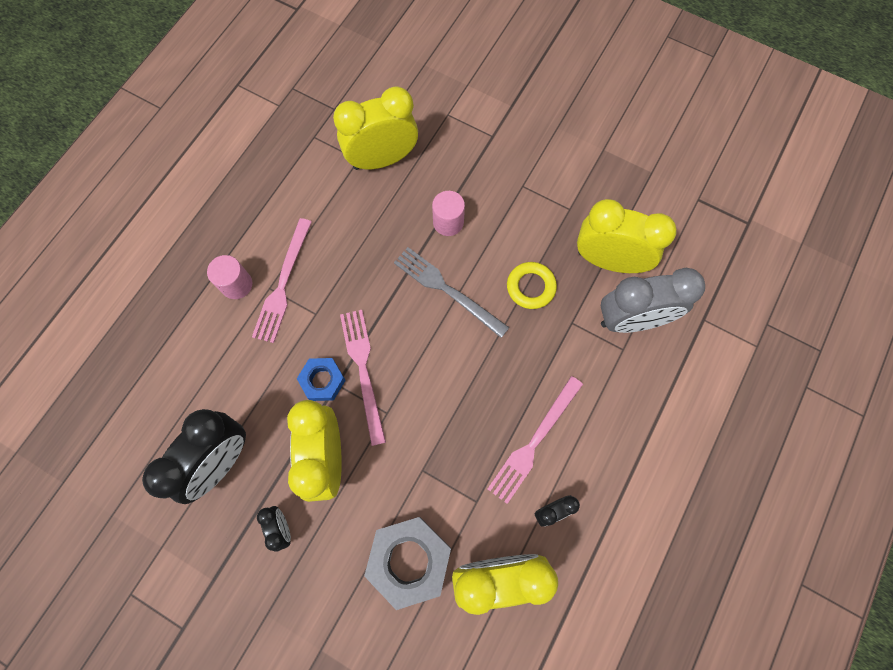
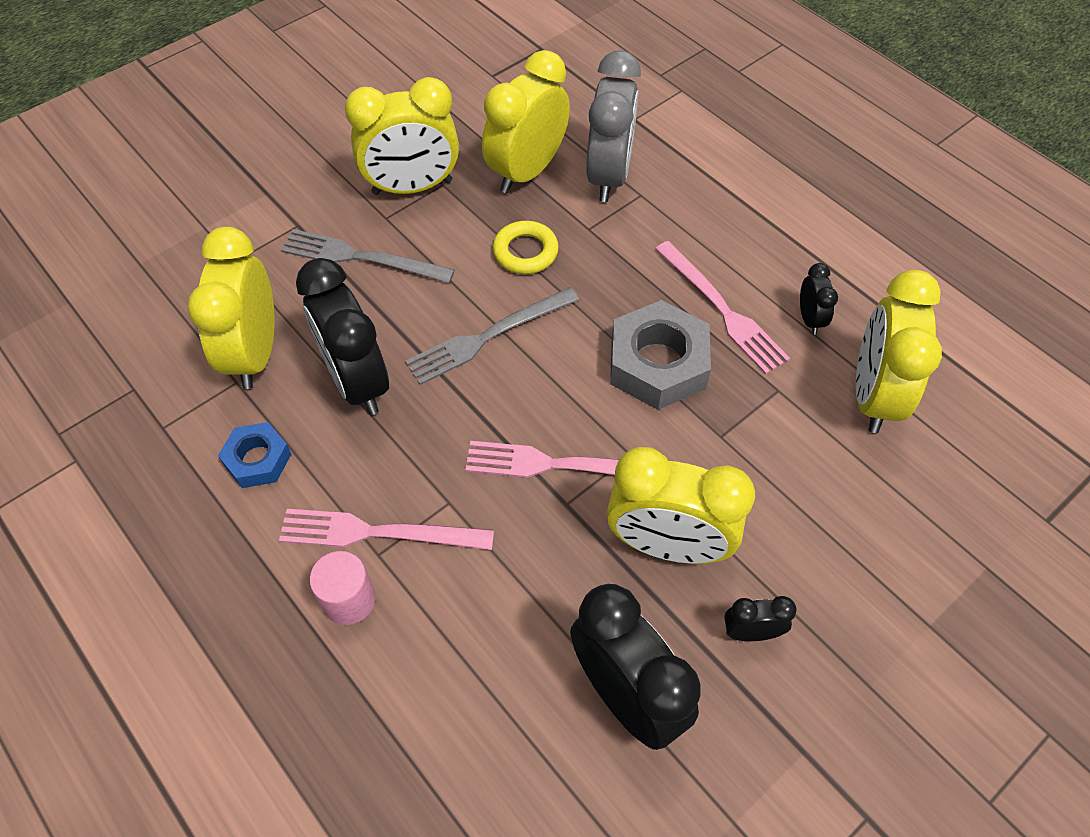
camera: 70 degrees left, 15 degrees down
(283, 283) = (380, 532): pink fork -> pink fork turned 150 degrees clockwise
(322, 381) = (554, 520): blue nut -> blue nut (257, 460)
(383, 226) = (357, 381): none -> black clock
(409, 560) = (833, 484): grey nut -> grey nut (658, 363)
(448, 222) = (393, 307): pink cylinder -> none
(481, 186) = (362, 258): none -> grey fork
(557, 191) = (412, 187): none -> yellow clock

